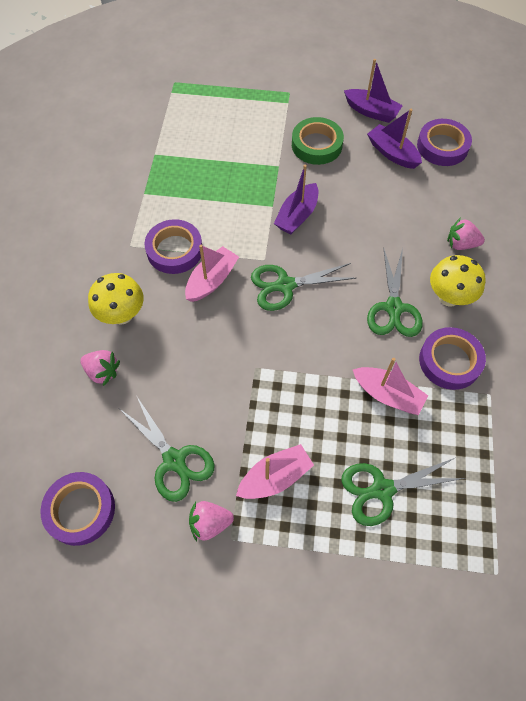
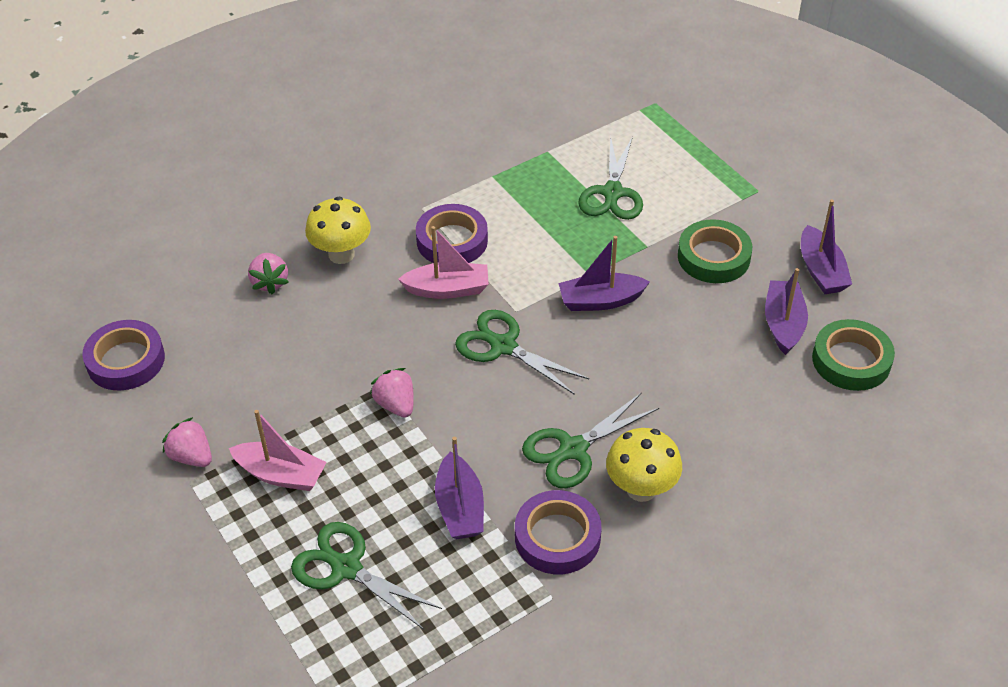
camera: 50 degrees right, 15 degrees down
(174, 460) = (230, 390): green scissors -> green scissors (612, 193)
(387, 395) = (460, 508): pink boat -> purple boat
(442, 146) = (851, 360): purple tape -> green tape
(461, 244) = (728, 458): pink strawberry -> pink strawberry (396, 404)

